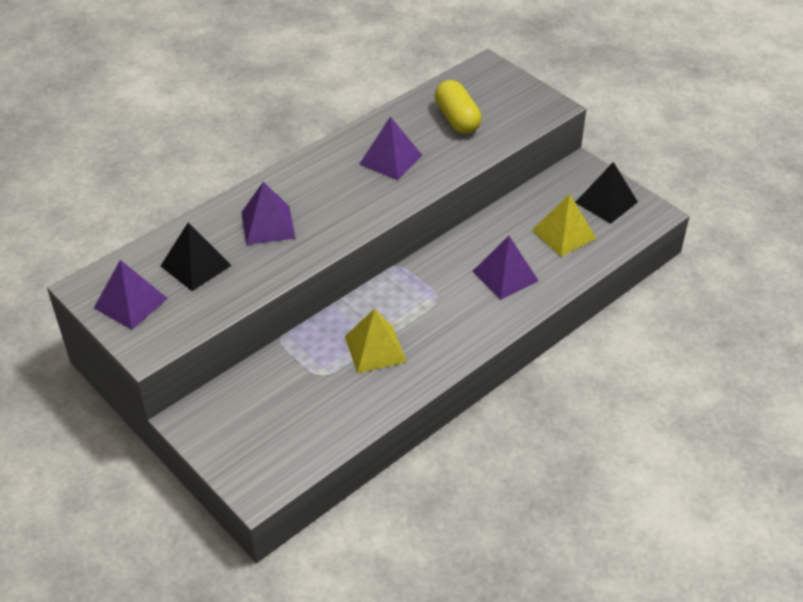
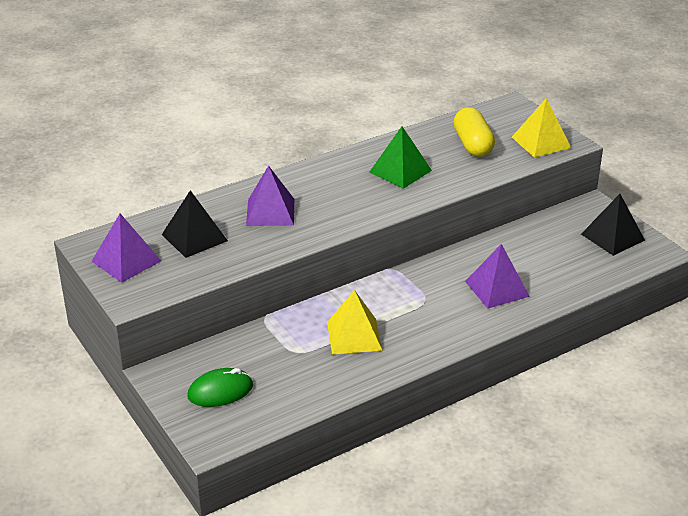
camera: 10 degrees right, 10 degrees down
(254, 431) = (220, 391): none -> green mouse
(390, 159) = (400, 171): purple pyramid -> green pyramid
(564, 234) = (563, 259): yellow pyramid -> yellow pyramid (541, 142)

